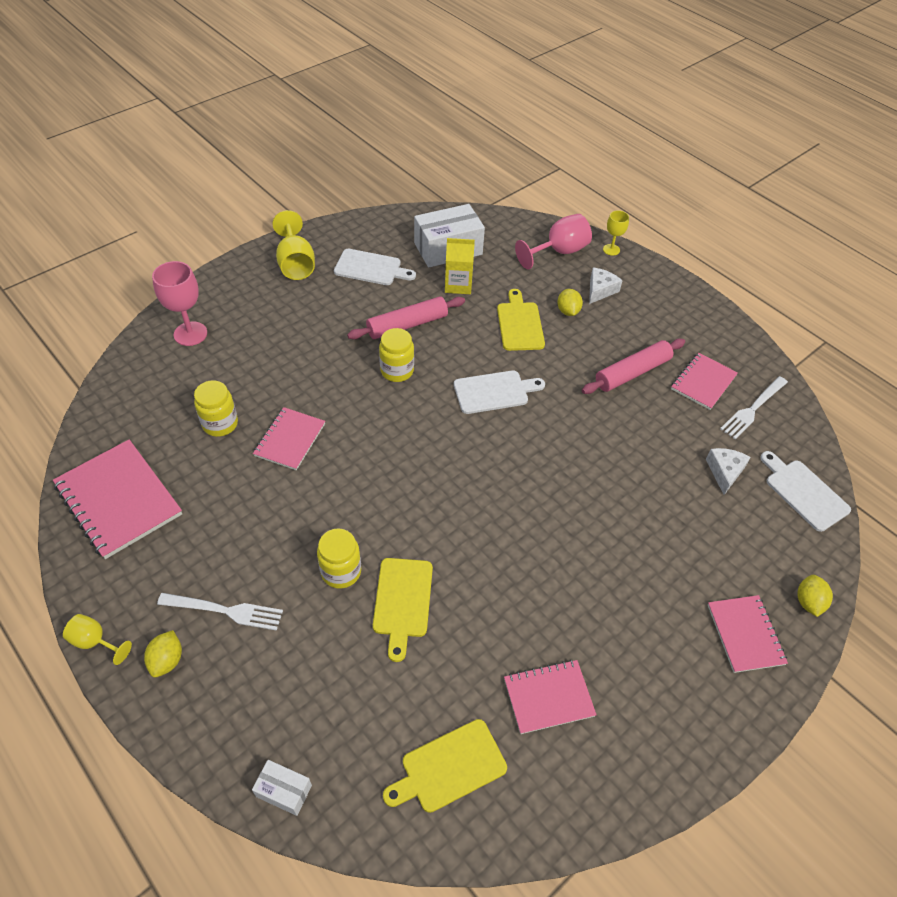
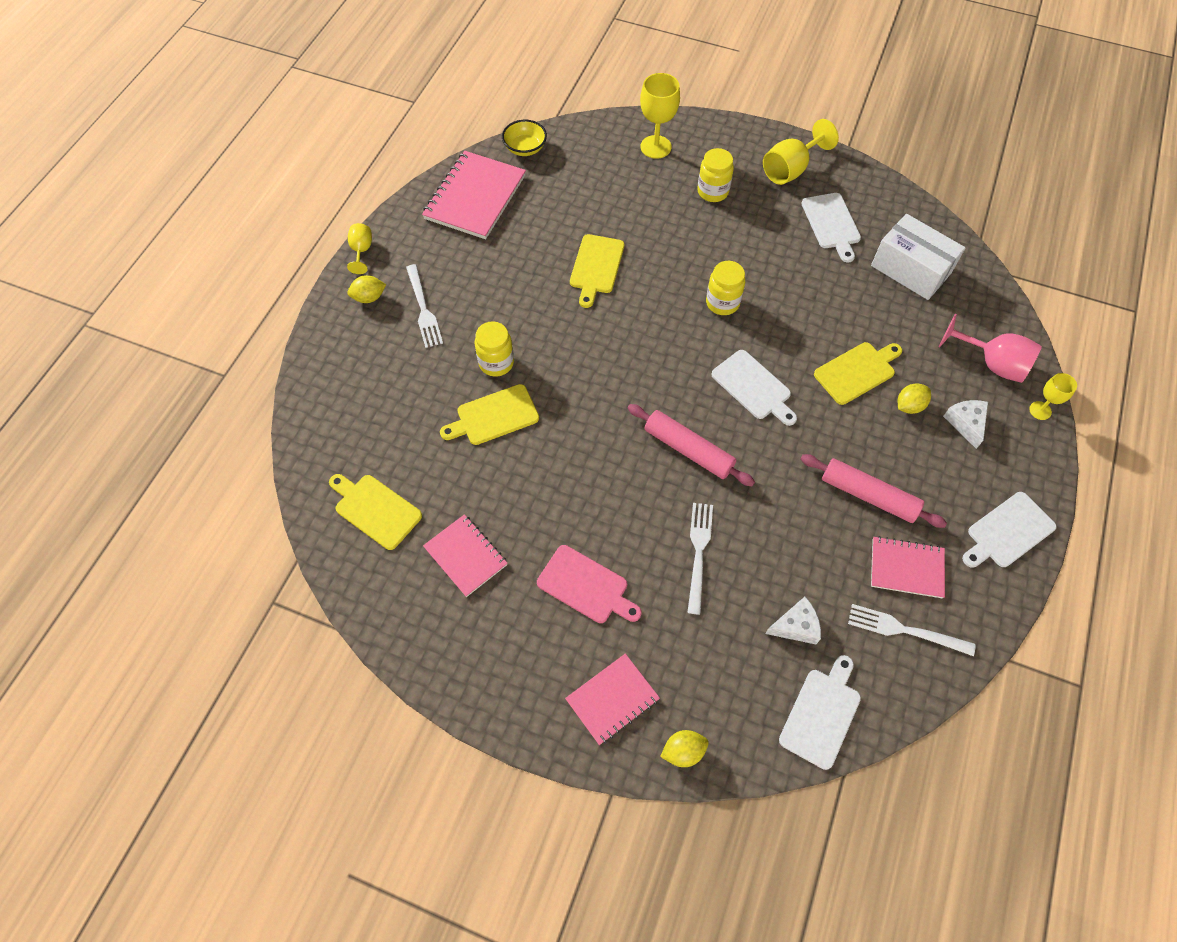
camera: 65 degrees right, 10 degrees up
(96, 430) = (525, 148): none -> yellow bowl
(190, 334) = (655, 147): pink goblet -> yellow goblet
(220, 424) = (581, 216): yellow jar -> yellow jar (712, 191)
(284, 791) = (311, 414): white box -> none
(290, 440) = (596, 267): pink notebook -> yellow cutting board
(407, 325) = (783, 284): pink rolling pin -> pink rolling pin (688, 450)
(458, 285) = (868, 299): yellow carton -> none
(600, 290) = (966, 423): white cheese -> white cheese turned 105 degrees counterclockwise
(627, 605) = (586, 586): none -> pink cutting board
(631, 504) = (698, 552): none -> white fork
(698, 315) = (1008, 532): none -> white cutting board

